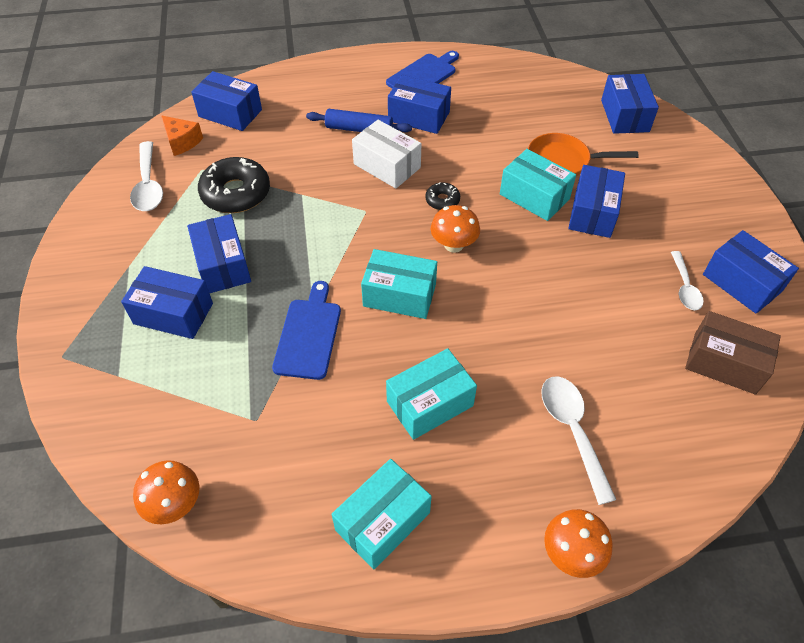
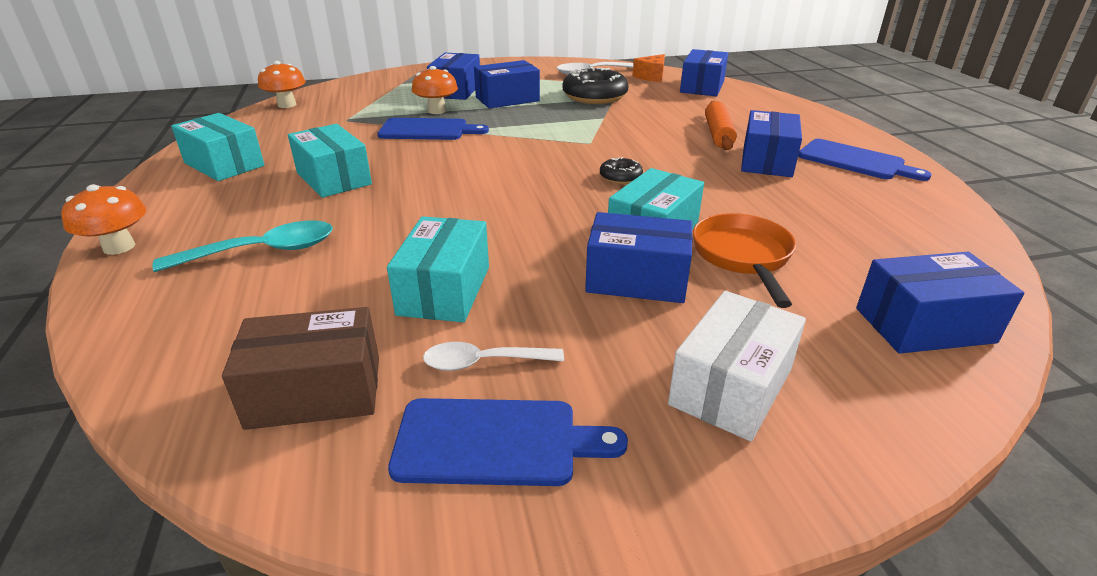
camera: 85 degrees right, 20 degrees down
(359, 129) = (718, 134): blue rolling pin -> orange rolling pin
(387, 166) = (665, 149): white box -> white box (731, 387)
(399, 295) = (472, 161): turquoise box -> turquoise box (444, 290)
(453, 245) = (548, 184): orange mushroom -> orange mushroom (437, 111)
(572, 431) = (262, 251): white spoon -> turquoise spoon
(724, 363) = (315, 392): brown box -> brown box turned 60 degrees clockwise
(742, 283) = (495, 442): blue box -> blue cutting board

